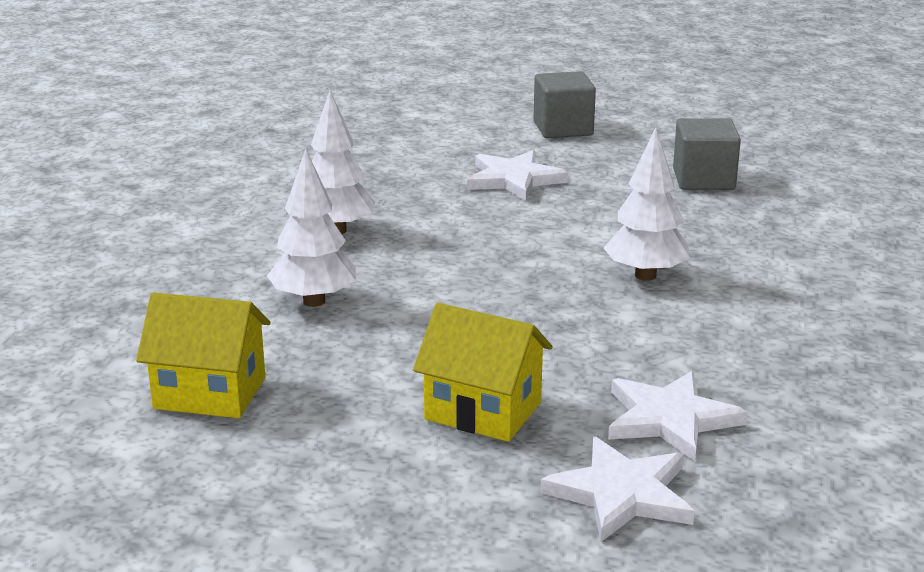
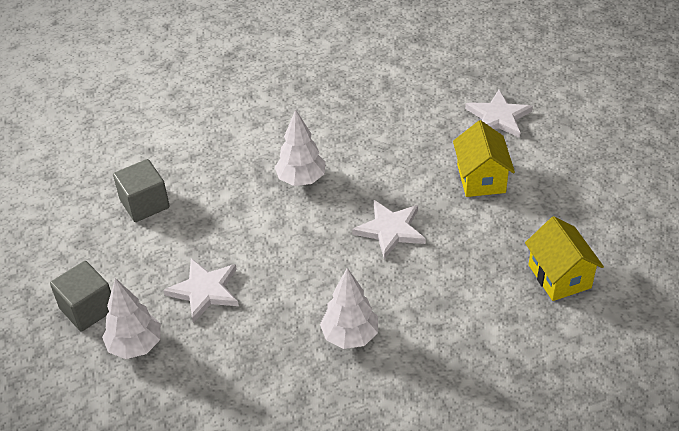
camera: 120 degrees left, 20 degrees up
(314, 301) = (442, 292): white tree -> white tree (135, 346)
(670, 419) = (433, 123): white star -> white star (390, 230)

